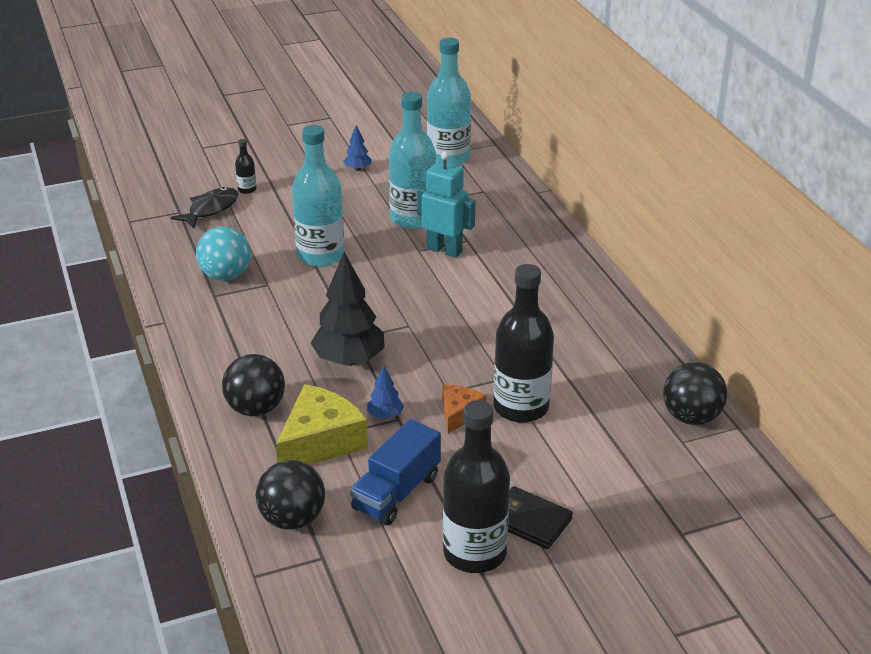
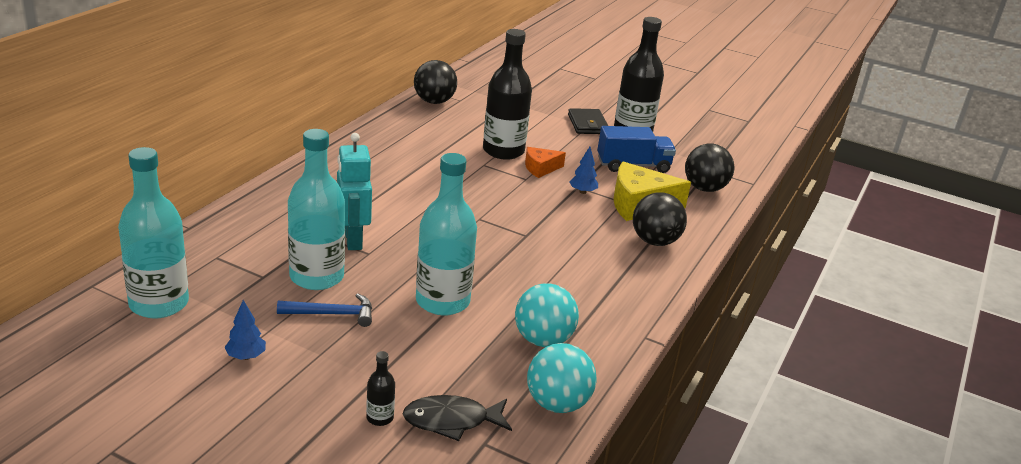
camera: 135 degrees left, 5 degrees down
(167, 250) = (557, 404): none -> turquoise ball
(349, 360) = (553, 227): black tree -> none
(362, 209) = (332, 314): none -> blue hammer

